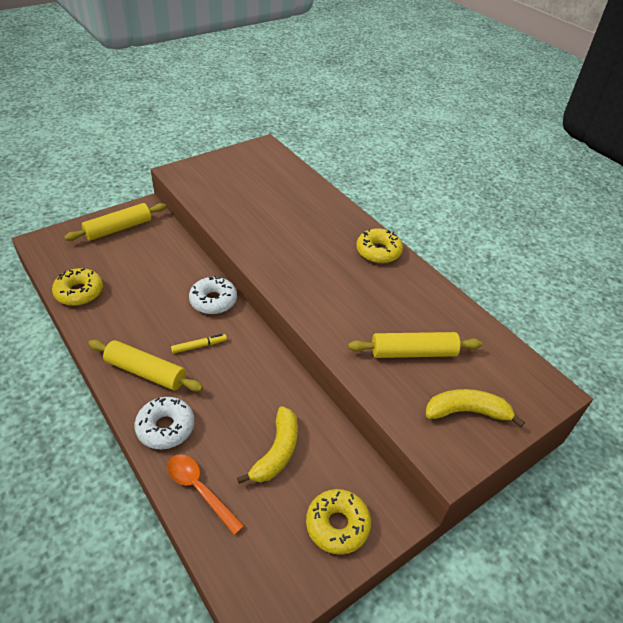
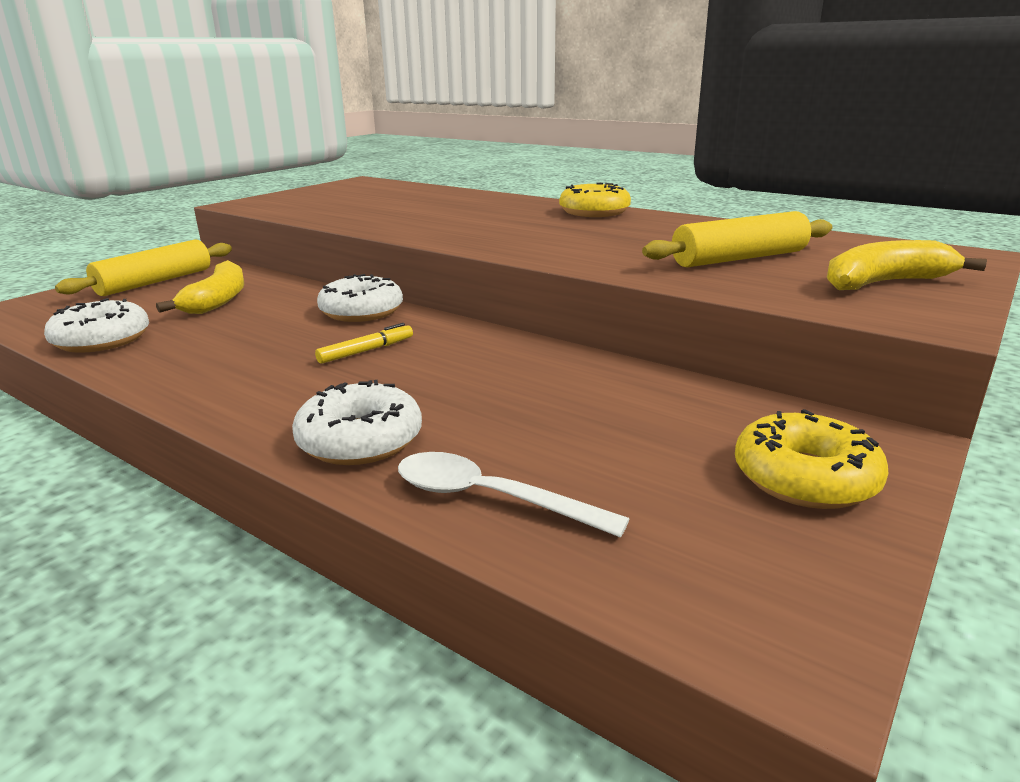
camera: 15 degrees left, 20 degrees down
(79, 292) = (102, 340): yellow donut -> white donut
(146, 372) = (279, 391): yellow rolling pin -> none
(200, 489) = (490, 498): orange spoon -> white spoon
(277, 452) = (603, 423): yellow banana -> yellow banana (218, 300)

